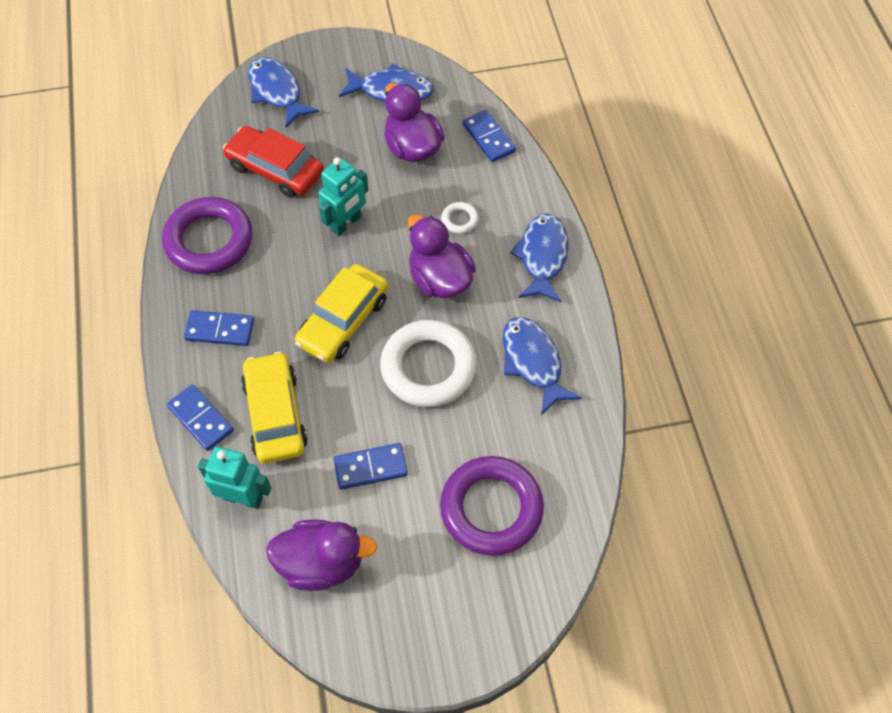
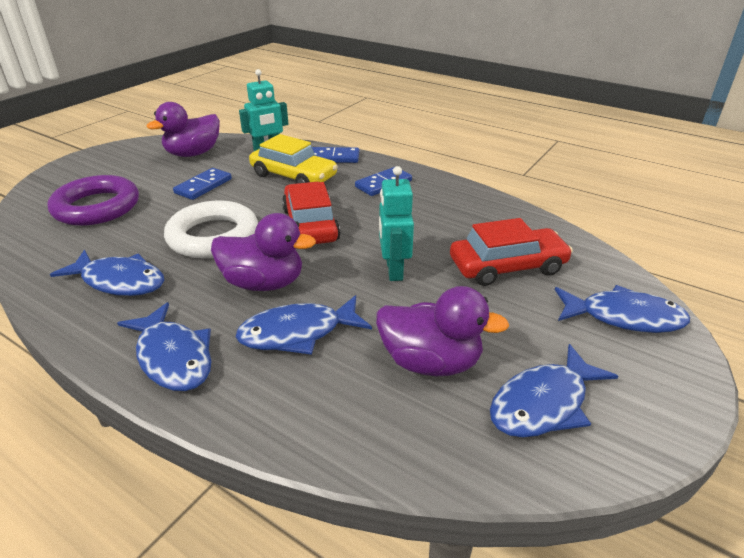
camera: 135 degrees right, 25 degrees down
(209, 240) = (467, 209): purple ring -> none
(343, 320) = (310, 225): yellow car -> red car
(459, 220) = (297, 333): white ring -> blue fish
(488, 138) = (364, 436): blue domino -> none

